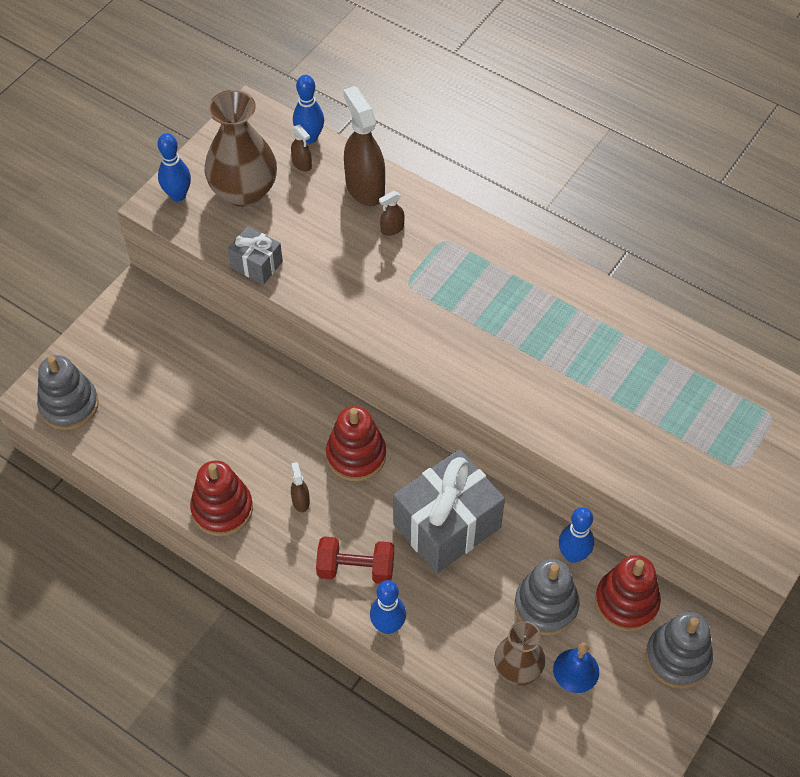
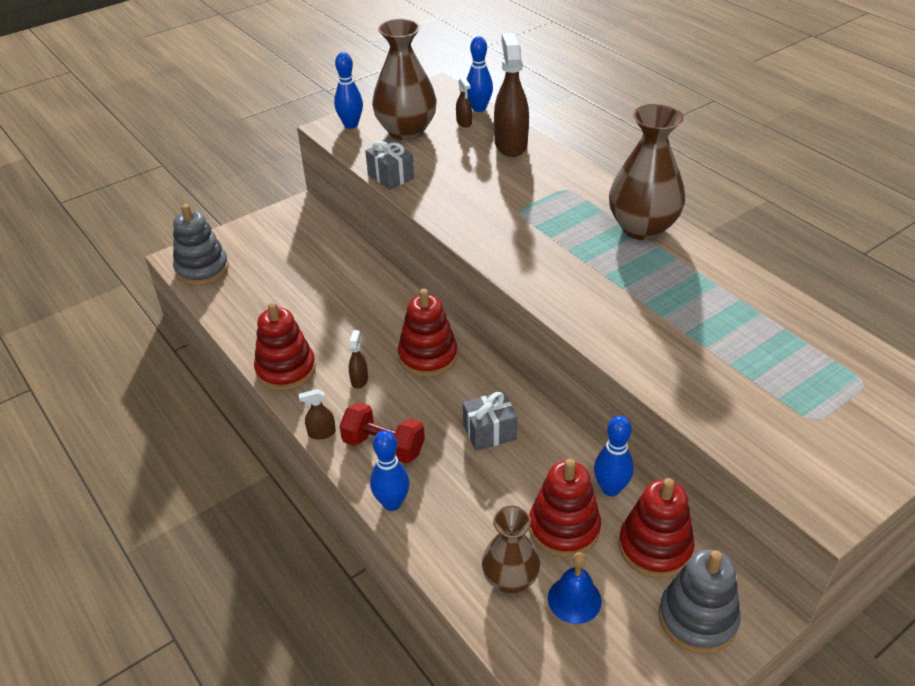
camera: 20 degrees right, 15 degrees down
(392, 229) = (522, 174): brown spray bottle -> brown spray bottle (321, 433)
(447, 526) = (489, 432): grey gift -> grey gift, size x0.50
(535, 277) = (642, 228): none -> brown vase
(546, 606) = (564, 528): grey stacking toy -> red stacking toy

